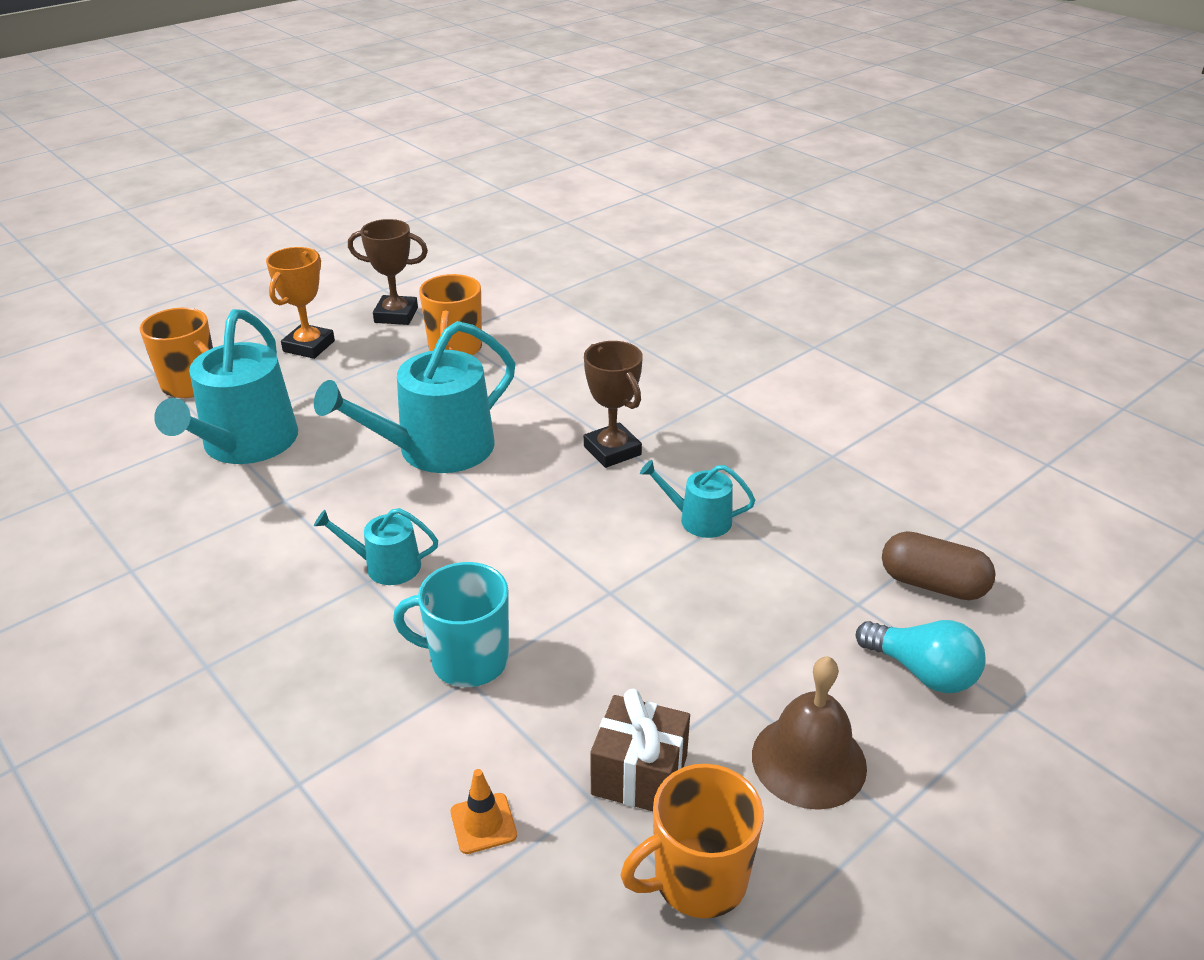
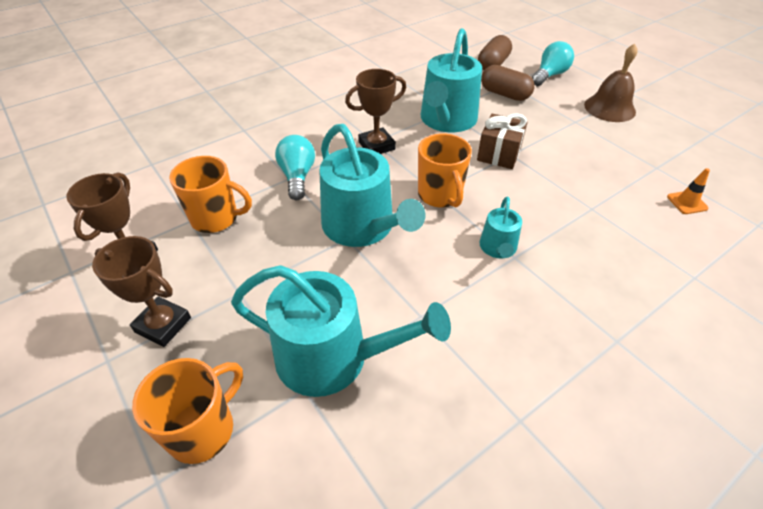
camera: 85 degrees left, 10 degrees up
(309, 346) = (163, 325): orange trophy -> brown trophy
(467, 661) = (577, 209): turquoise mug -> none
(533, 392) = (297, 177): none -> turquoise light bulb
(639, 775) = (636, 153): brown gift -> brown gift (499, 154)
(698, 879) = (685, 141): orange mug -> orange mug (440, 195)
(699, 520) = (447, 120): turquoise watering can -> turquoise watering can, size x2.00
(812, 595) = (504, 94): none -> brown capsule

